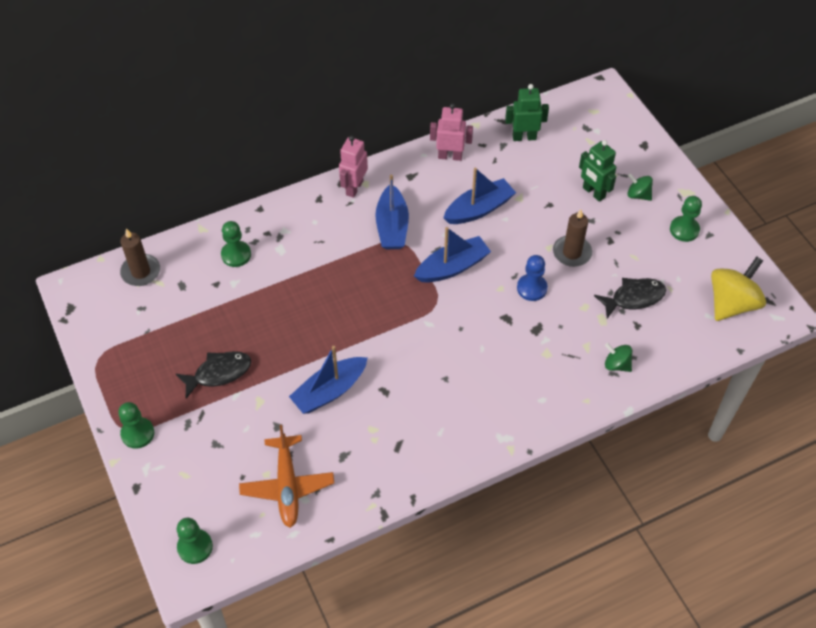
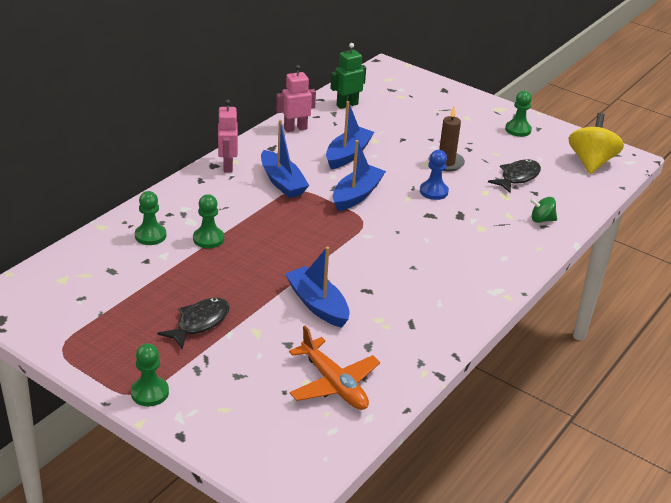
camera: 30 degrees left, 20 degrees down
(141, 272) = (60, 272): brown candle -> none
(195, 547) = (280, 461): green pawn -> green pawn (208, 239)
(329, 391) = (317, 305): blue boat -> blue boat turned 120 degrees clockwise
(593, 192) = (430, 124): green robot -> none
(638, 195) = (465, 118): green spinning top -> none

